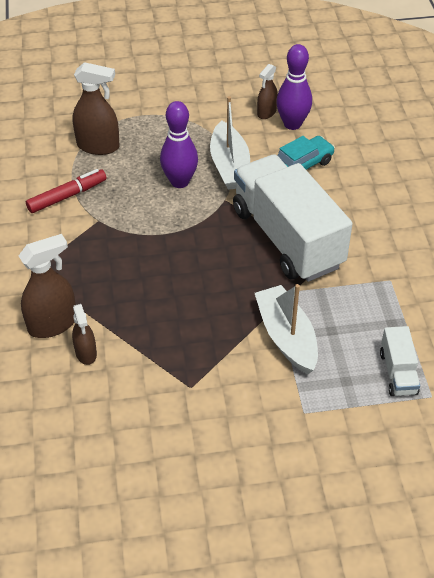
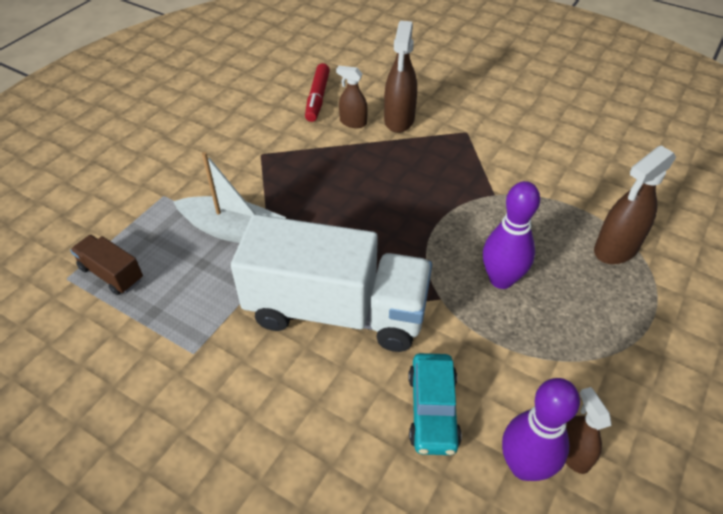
camera: 130 degrees right, 0 degrees up
(67, 196) = (548, 191): red marker -> red marker (317, 98)
(230, 166) = (492, 338): white boat -> none
(398, 372) = (111, 274): white truck -> brown truck

